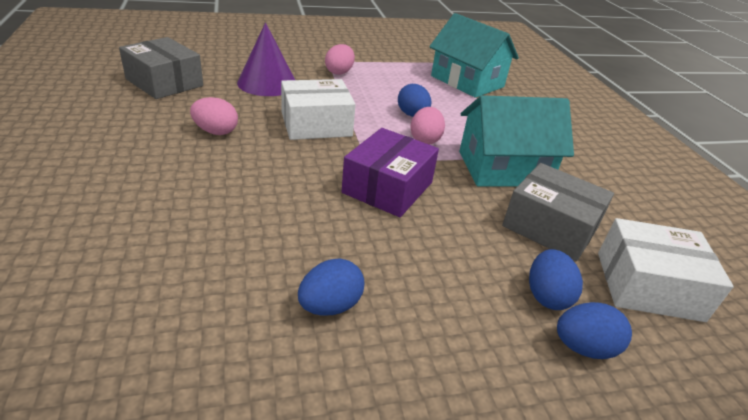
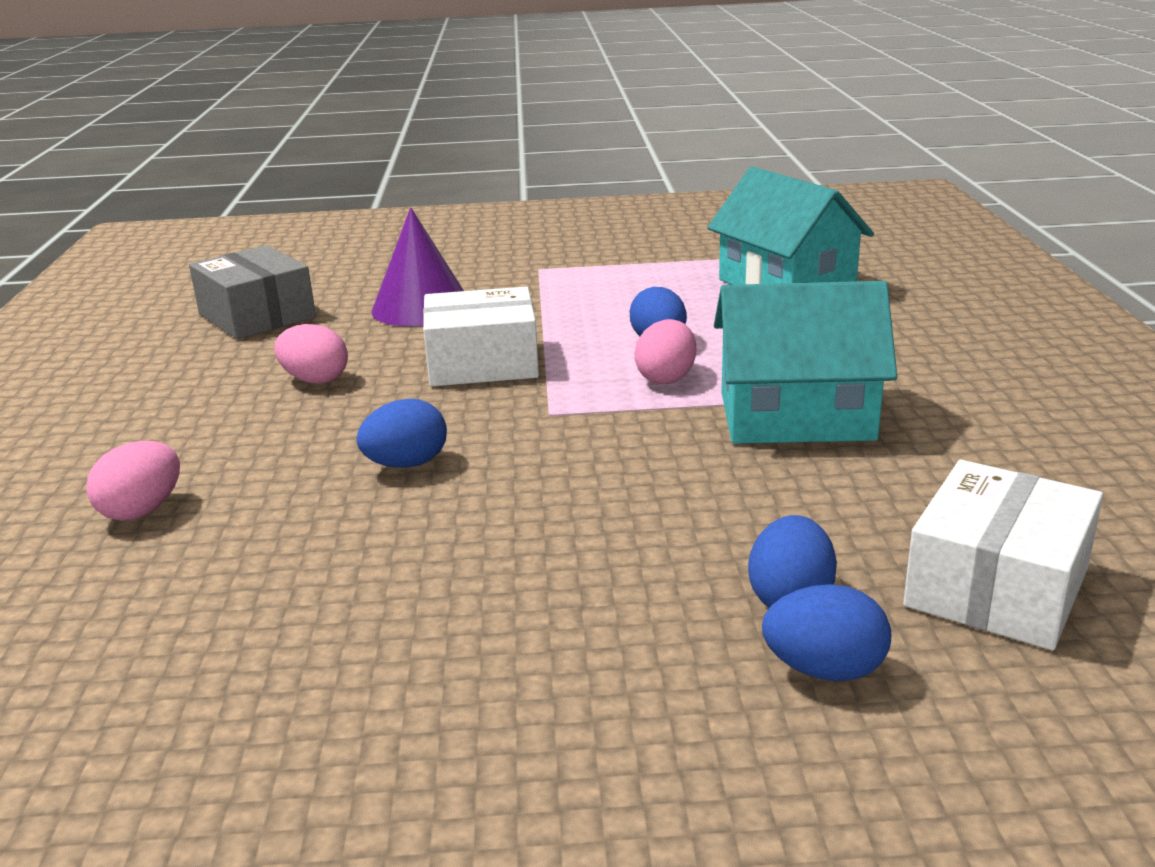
camera: 15 degrees right, 10 degrees down
(330, 306) = (413, 606): blue egg -> blue egg (406, 464)
(339, 72) = (552, 284): pink egg -> pink egg (142, 510)
(388, 187) = (571, 449): purple box -> none
(550, 227) = (845, 500): grey box -> none
(648, 285) = (996, 586): white box -> white box turned 75 degrees counterclockwise

